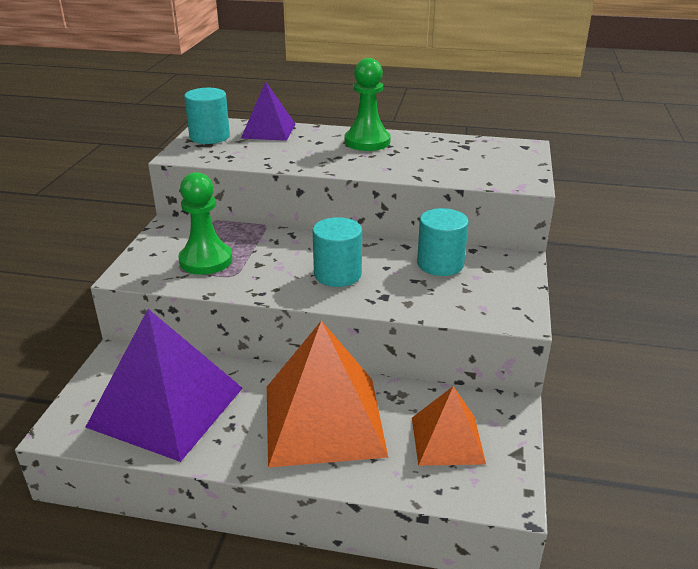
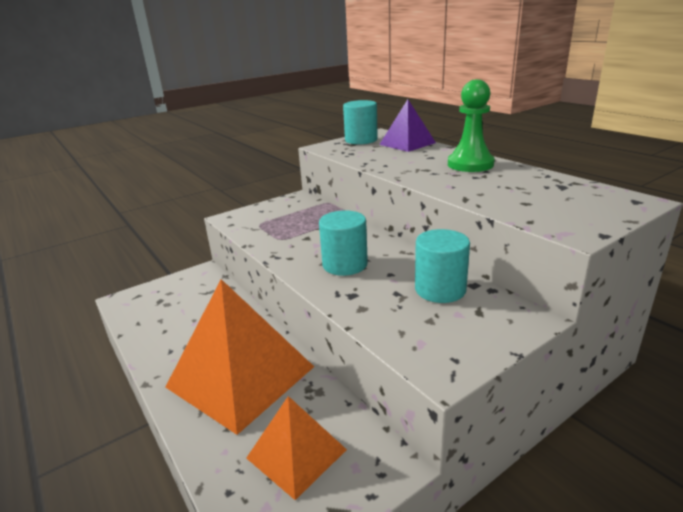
camera: 45 degrees right, 5 degrees down
(166, 407) = (179, 314): purple pyramid -> none
(206, 260) = (281, 224): green pawn -> none

